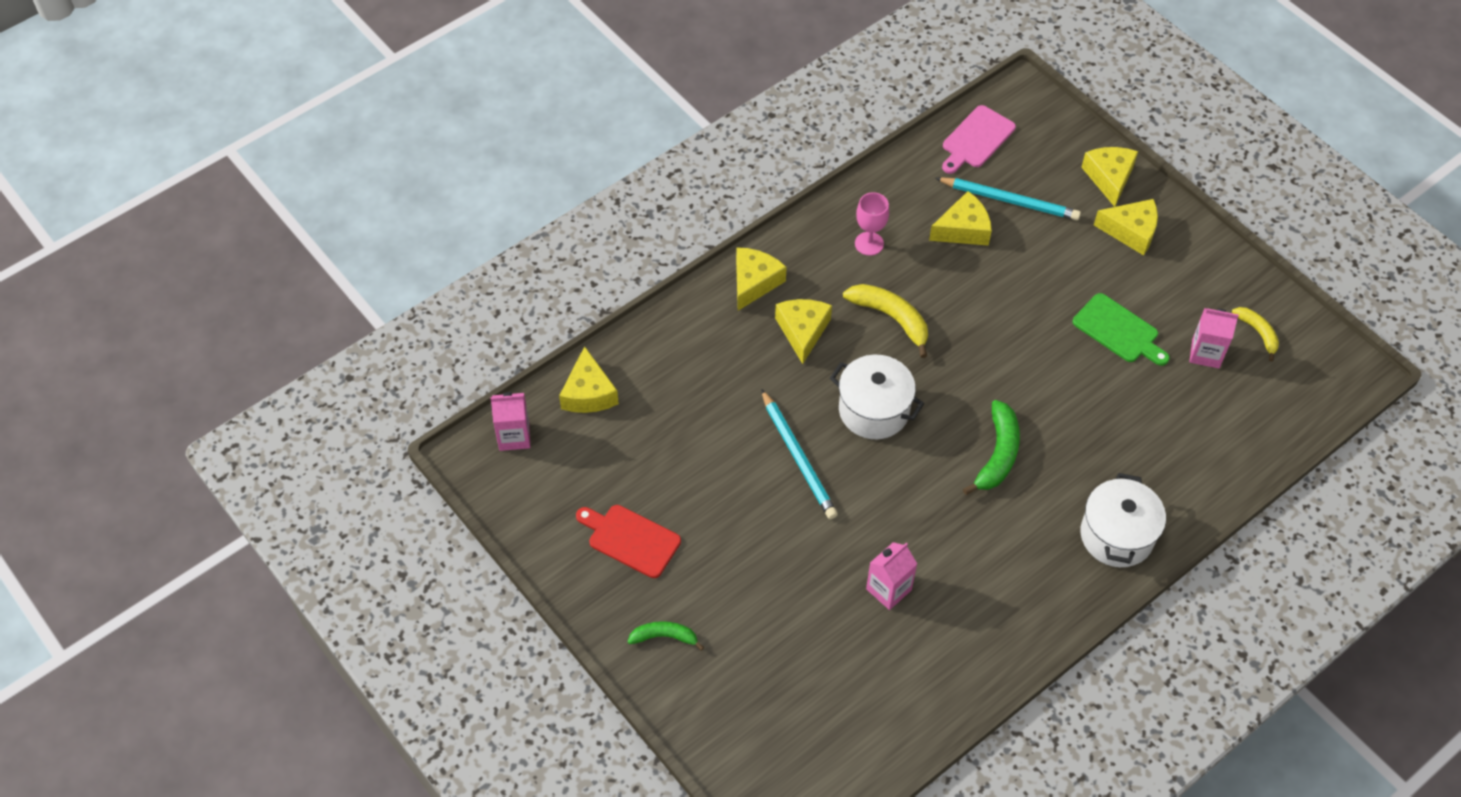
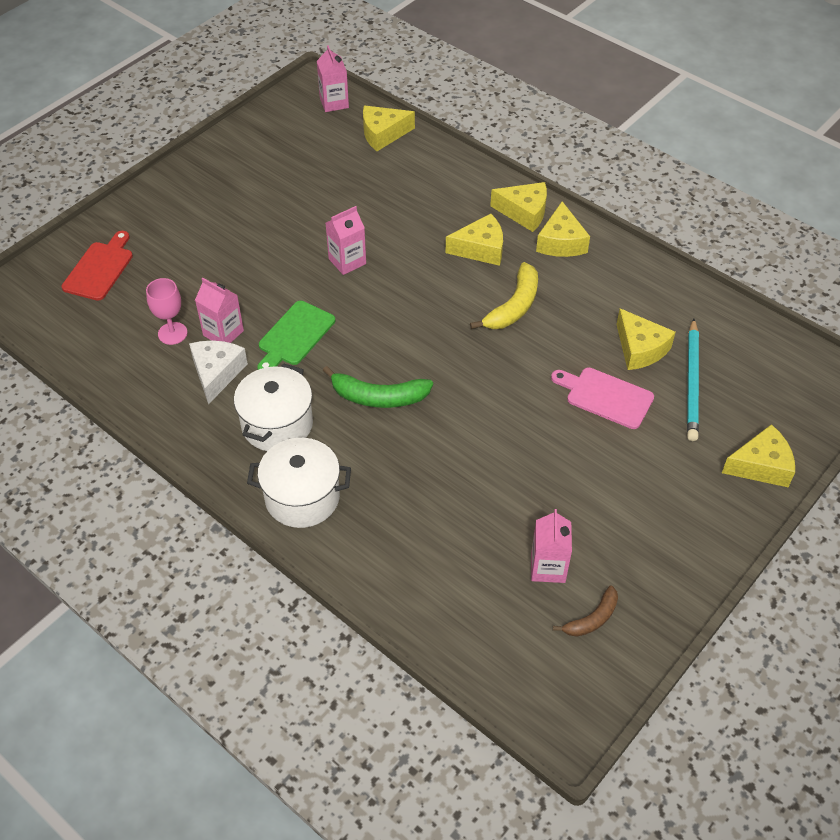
camera: 80 degrees right, 5 degrees down
(630, 539) = (251, 175): red cutting board -> red cutting board (99, 269)
(664, 637) = (167, 205): green banana -> none
(798, 457) = (347, 261): turquoise pencil -> pink carton
(869, 243) = (596, 282): pink goblet -> pink goblet (172, 333)
(874, 410) = (407, 304): white pot -> white pot (277, 424)
(947, 600) = (217, 373): none -> white cheese
(976, 139) = (762, 349): pink cutting board -> pink cutting board (606, 397)
(1118, 330) = (554, 485): green cutting board -> green cutting board (295, 336)
(1131, 231) = (693, 490): yellow cheese -> yellow cheese (561, 242)
(1257, 333) = (592, 618): yellow banana -> brown banana

